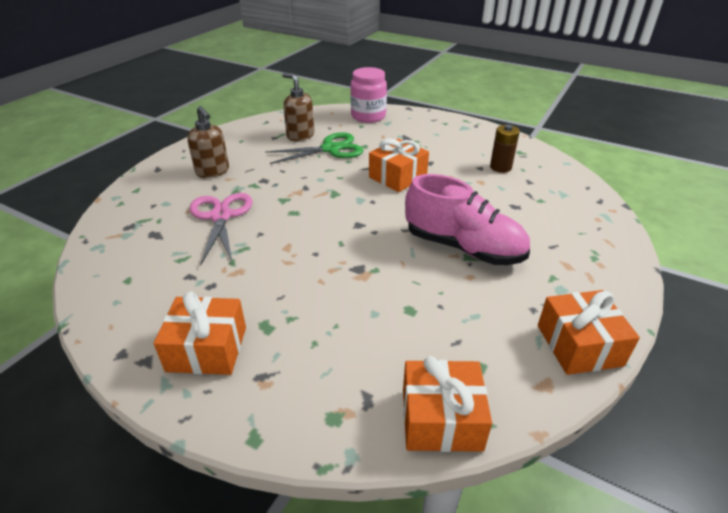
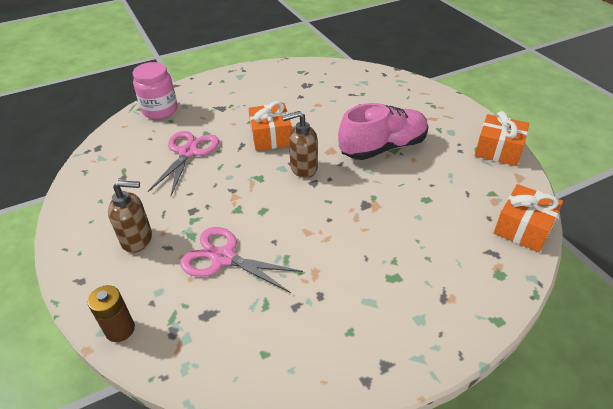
camera: 55 degrees left, 5 degrees up
(207, 349) = (396, 320): orange gift -> none
(300, 135) = (141, 160): brown soap dispenser -> brown soap dispenser (303, 168)
(330, 149) = (188, 152): green scissors -> pink scissors
(500, 167) = (310, 88): brown battery -> brown battery (120, 329)

